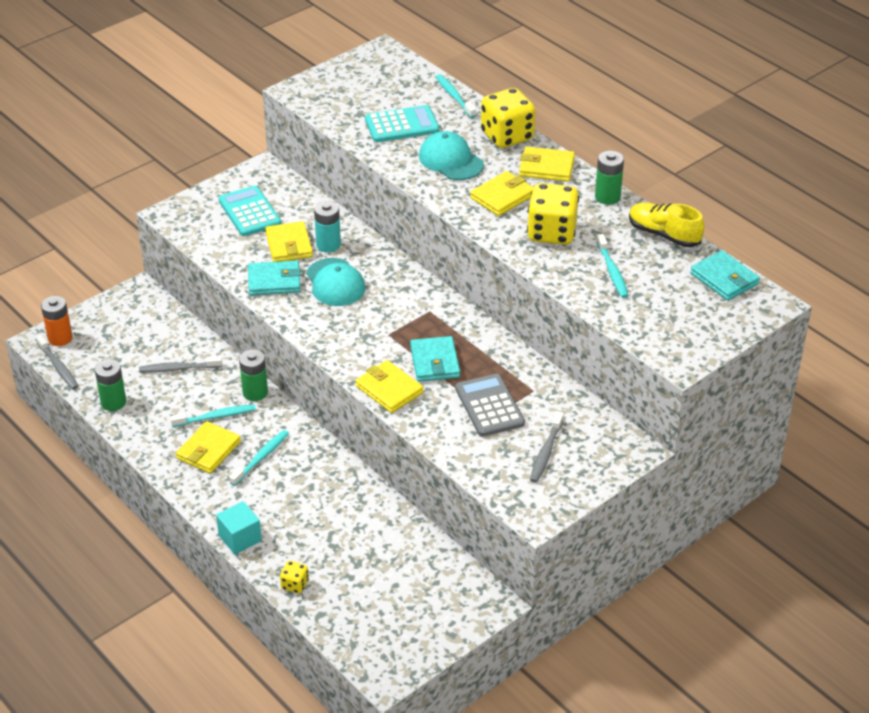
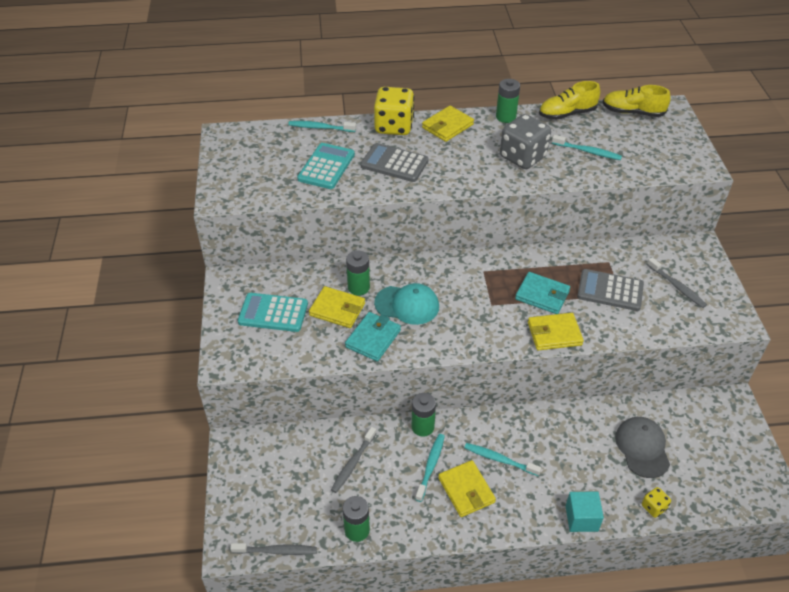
camera: 55 degrees left, 5 degrees up
(60, 338) = (240, 531): orange battery -> none
(261, 457) = (499, 459): turquoise toothbrush -> turquoise toothbrush turned 45 degrees counterclockwise
(328, 245) = (358, 287): turquoise battery -> green battery
(362, 552) = (642, 448): none -> grey cap
(451, 160) = (394, 163): turquoise cap -> grey calculator
(502, 197) = (461, 160): yellow wallet -> none
(551, 233) = (522, 157): yellow dice -> grey dice
(724, 279) = (632, 112): turquoise wallet -> yellow shoe

